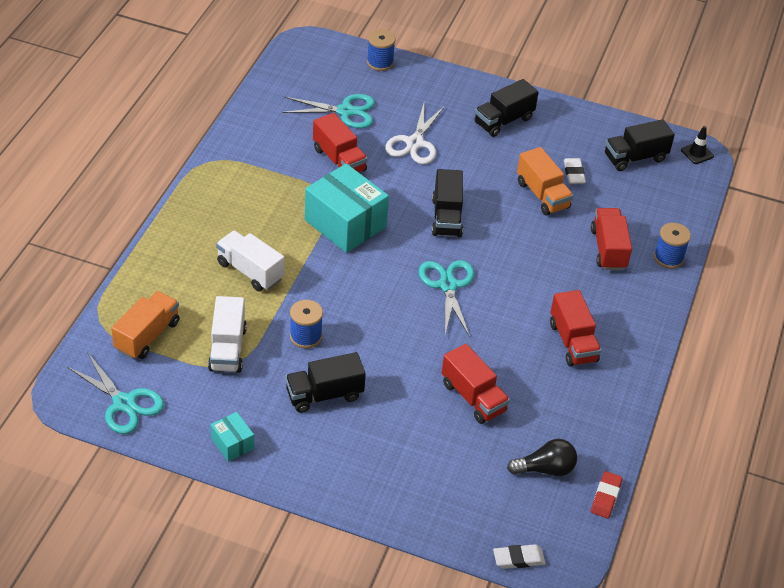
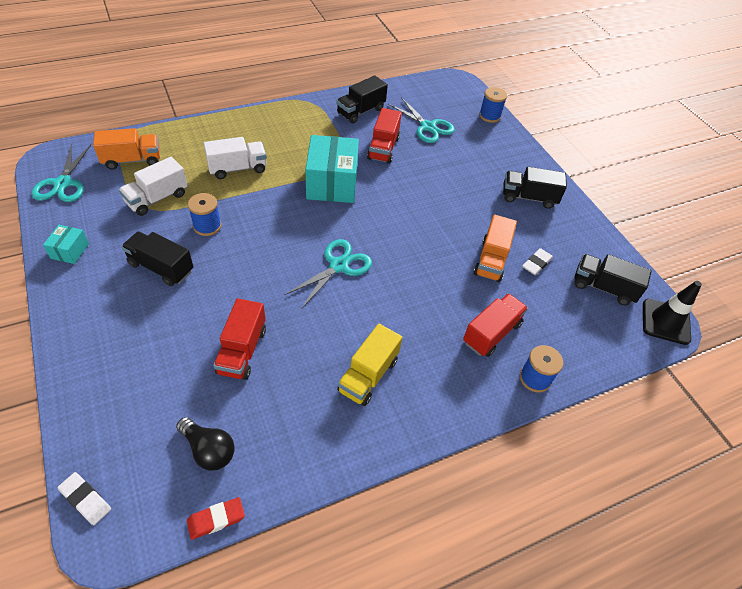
camera: 45 degrees right, 5 degrees up
(250, 271) = (237, 168): white truck -> white truck turned 75 degrees clockwise
(414, 143) = (446, 170): white scissors -> none
(446, 217) = (401, 225): black truck -> black truck (361, 111)
(572, 342) = (368, 375): red truck -> yellow truck
(697, 153) = (665, 321): black traffic cone -> black traffic cone, size x1.71

